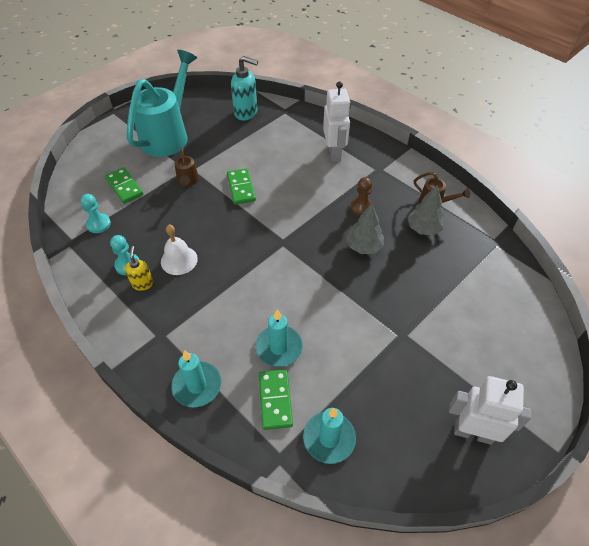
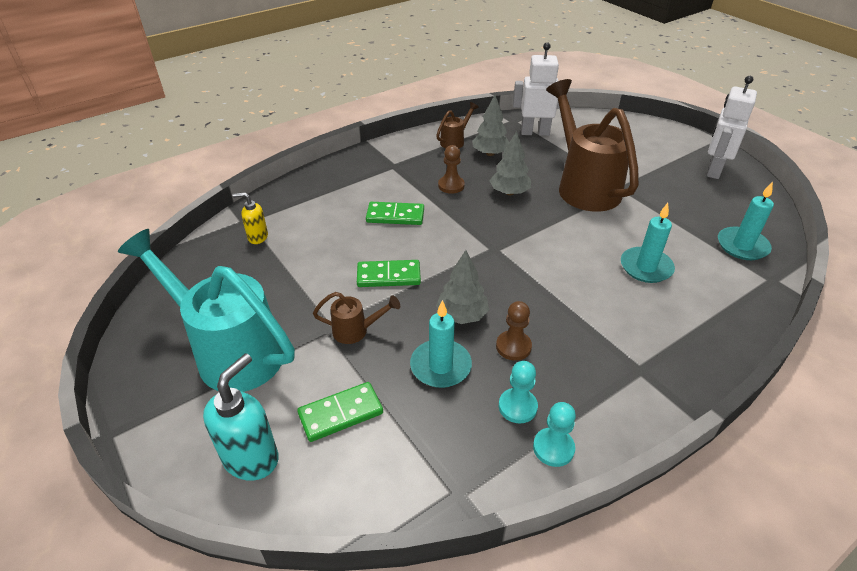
camera: 80 degrees left, 10 degrees down
(98, 224) = (422, 450): turquoise pawn -> turquoise pawn (553, 448)
(143, 283) = (554, 388): yellow soap dispenser -> yellow soap dispenser (257, 237)
(179, 260) = (513, 346): white bell -> brown pawn
(197, 385) = (706, 337): turquoise candle -> turquoise candle (440, 366)
(206, 230) = (462, 315): none -> grey tree
(246, 113) = (226, 258): turquoise soap dispenser -> turquoise soap dispenser (251, 458)
(275, 400) = (710, 276): green domino -> green domino (395, 216)
(334, 153) = (353, 191): white robot -> white robot (535, 132)
(394, 302) = (583, 185): none -> brown watering can

